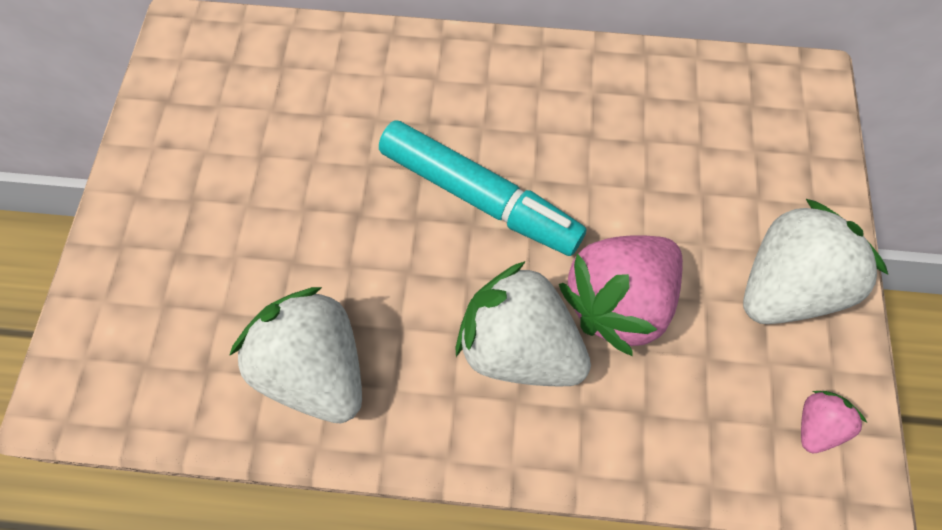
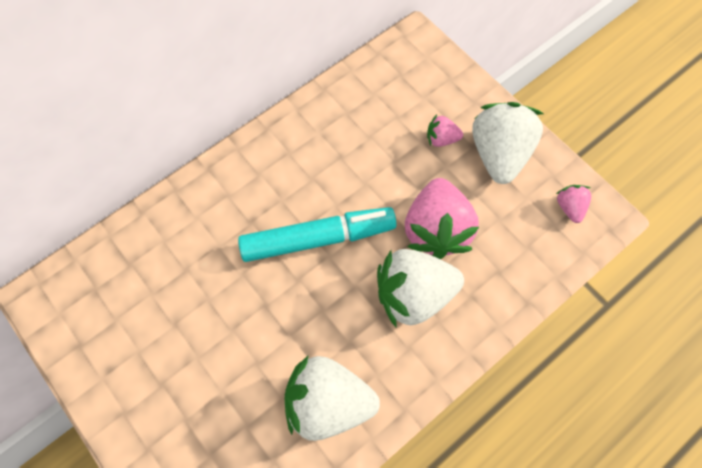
camera: 45 degrees left, 0 degrees up
(729, 211) = (441, 139): none -> pink strawberry

